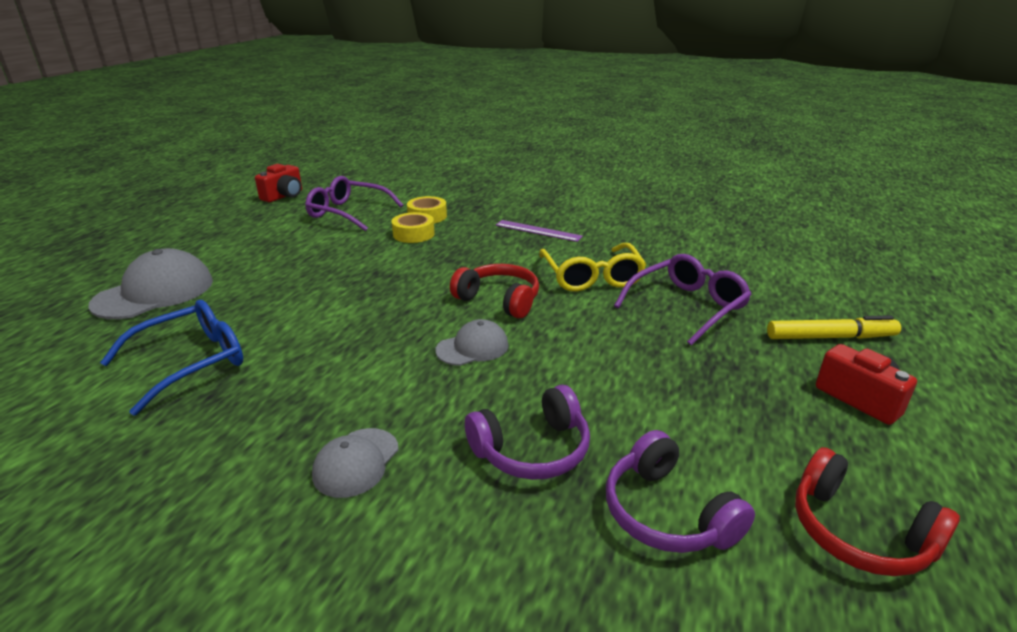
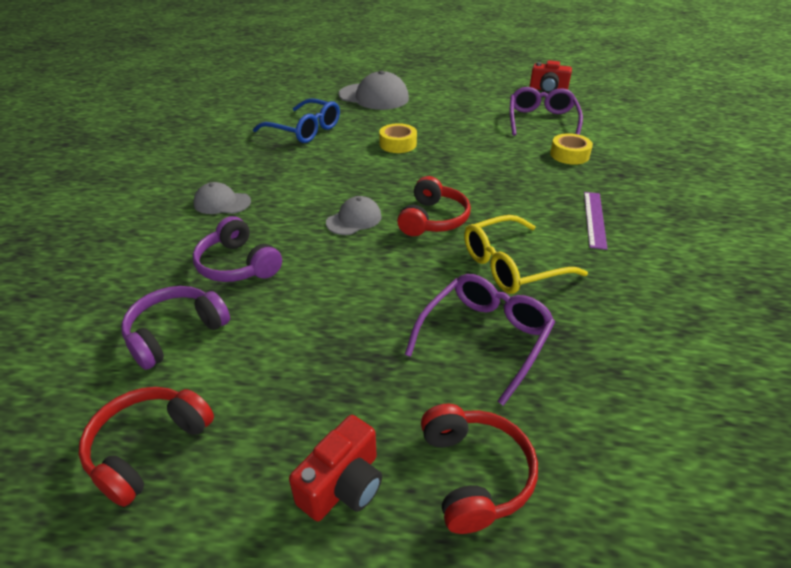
camera: 75 degrees right, 10 degrees up
(413, 234) = (526, 156): yellow tape -> yellow tape (398, 144)
(472, 348) = (354, 219): grey cap -> grey cap turned 90 degrees counterclockwise
(686, 307) = (484, 338): purple glasses -> purple glasses turned 90 degrees counterclockwise
(830, 337) = (474, 474): yellow marker -> red headphones

